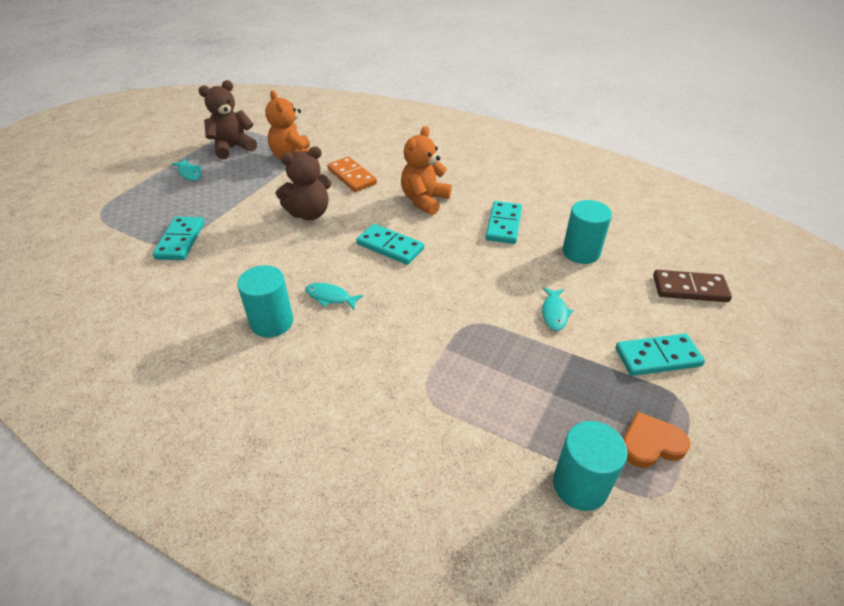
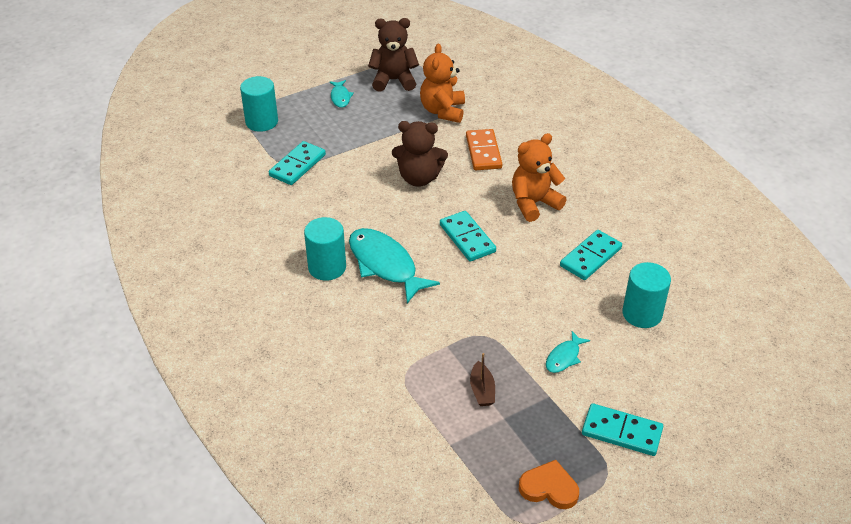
camera: 30 degrees right, 0 degrees up
(330, 297) = (385, 265): turquoise fish -> turquoise fish, size x2.03
(511, 376) = (482, 390): none -> brown boat
(580, 485) = (468, 487): turquoise cylinder -> turquoise cylinder (261, 122)
(689, 288) = (717, 390): brown domino -> none

